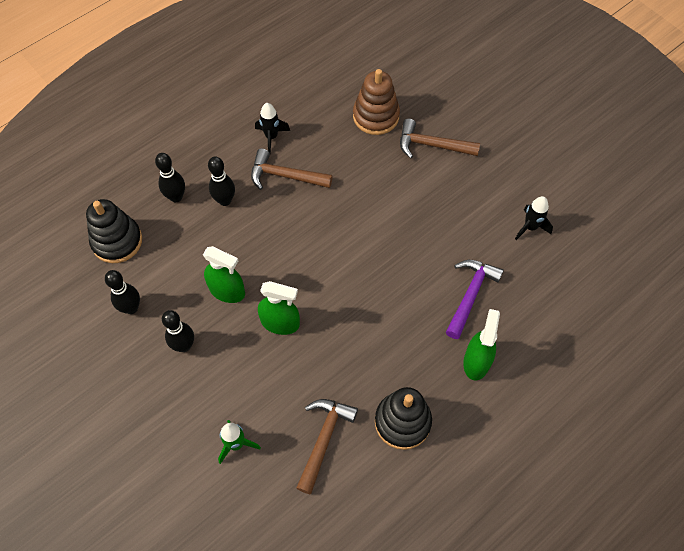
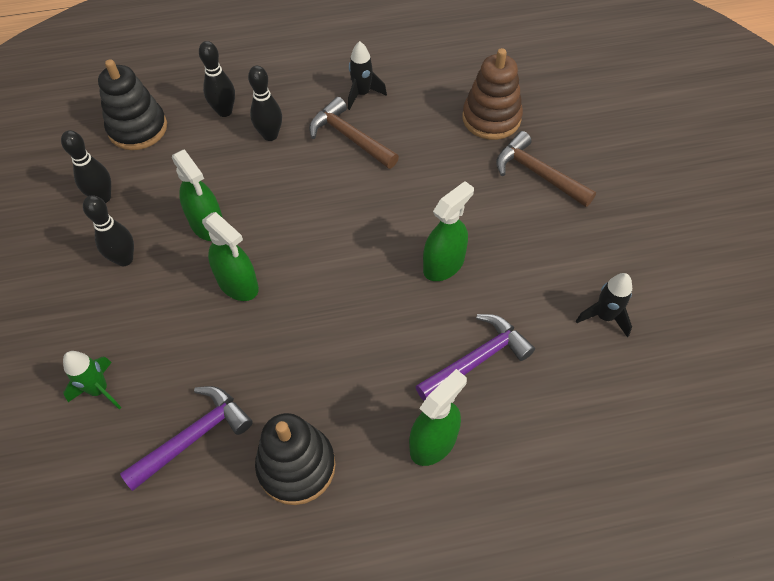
camera: 30 degrees right, 5 degrees down
(324, 439) = (194, 436): brown hammer -> purple hammer
(410, 240) = (443, 264): none -> green spray bottle

